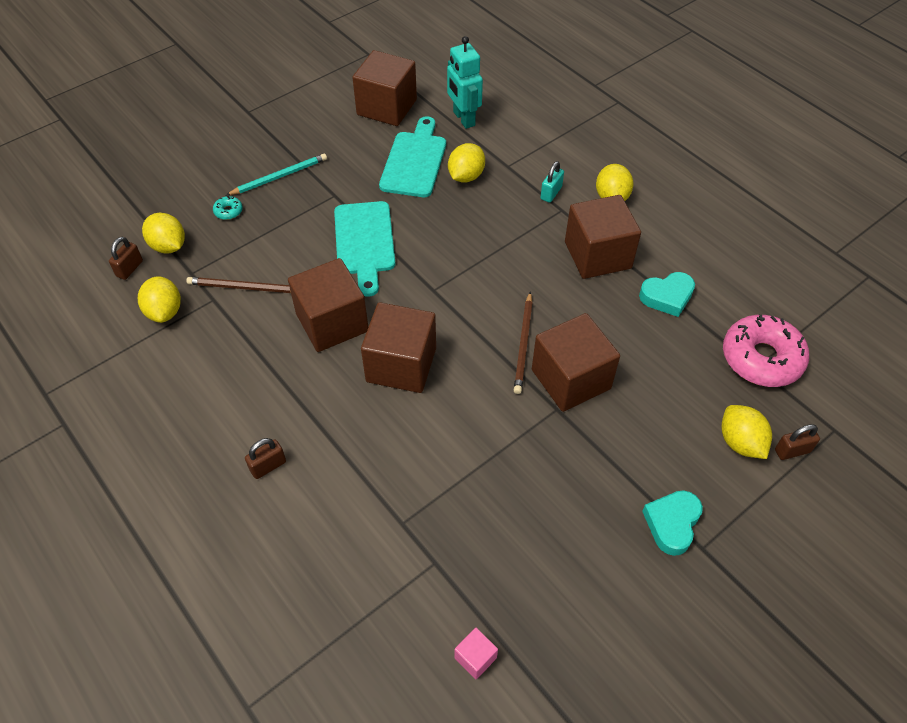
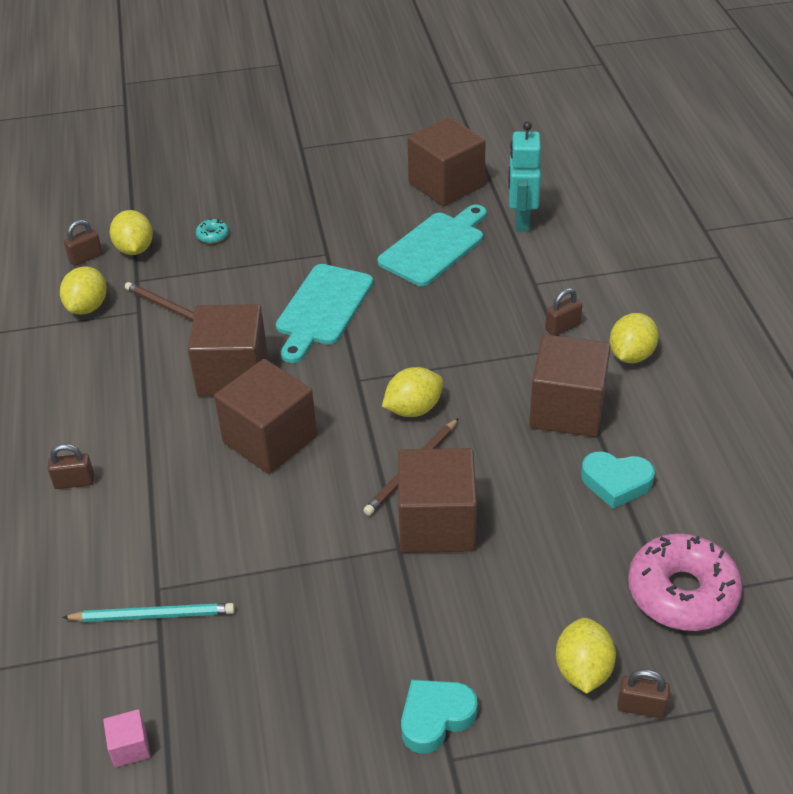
camera: 30 degrees right, 10 degrees down
(279, 177) = (286, 219): turquoise pencil -> turquoise pencil (153, 615)
(466, 176) = (479, 279): yellow lemon -> yellow lemon (413, 409)
(551, 193) = (562, 327): turquoise padlock -> brown padlock

